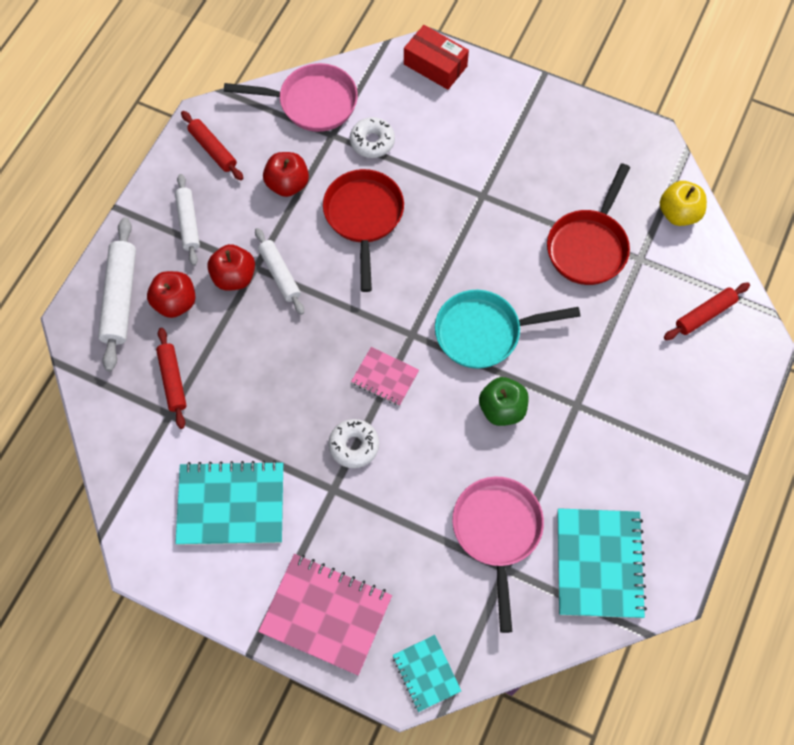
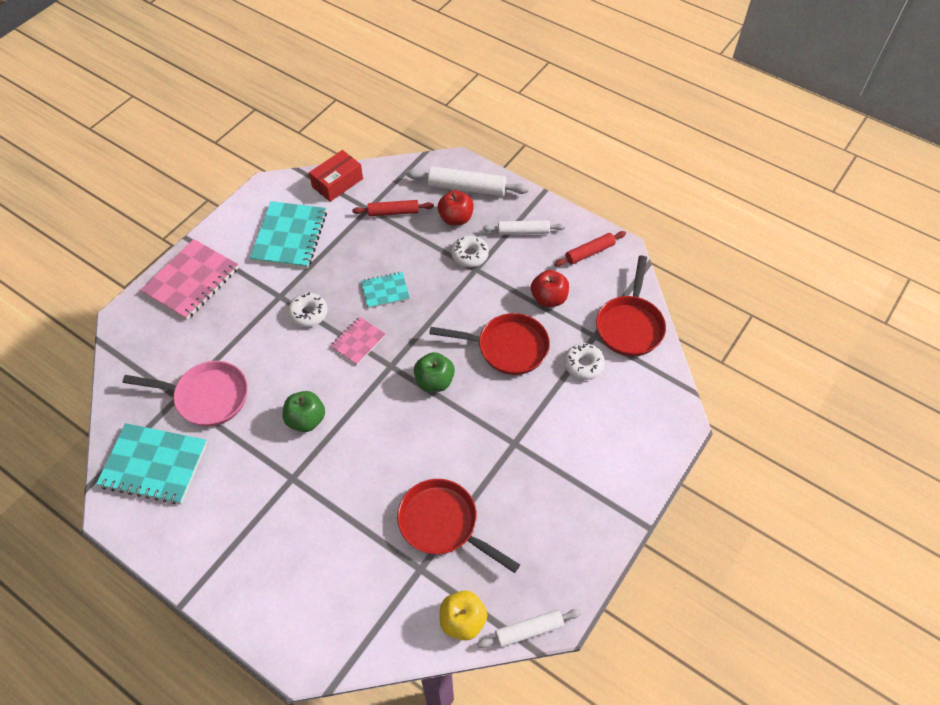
camera: 100 degrees right, 10 degrees down
(234, 277) = (469, 255): red apple -> white donut
(280, 274) = (465, 284): white rolling pin -> white rolling pin (529, 630)
(312, 103) = (630, 325): pink pan -> red pan
(423, 284) = (434, 381): none -> green apple
(426, 673) = (125, 333): turquoise notebook -> turquoise notebook (385, 291)
(435, 65) = (664, 429): red box -> red box (337, 183)
(483, 332) = (378, 419): turquoise pan -> none
(705, 315) = (346, 615): red rolling pin -> none

